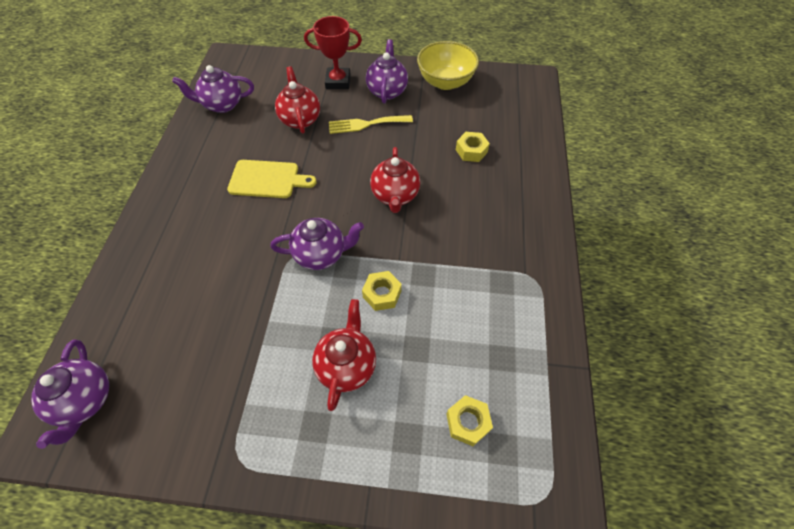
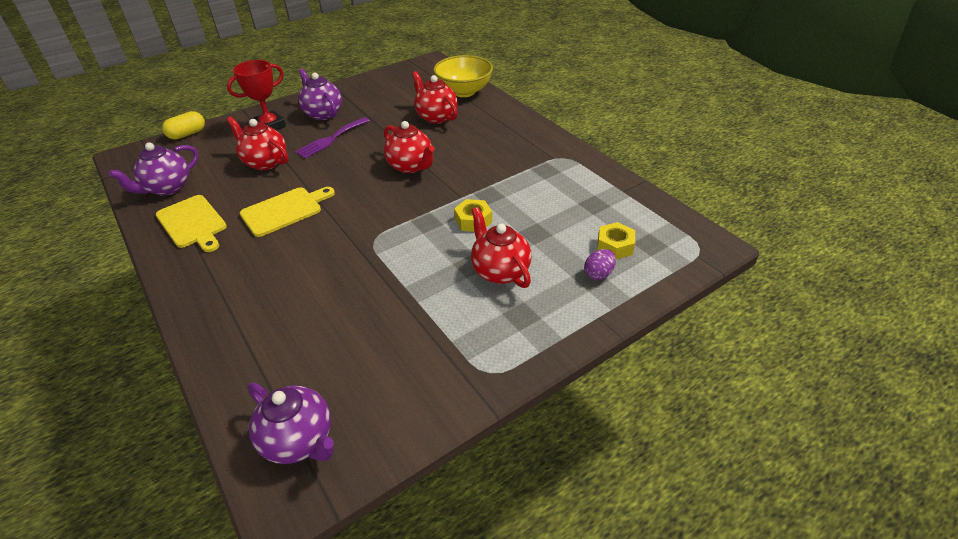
camera: 40 degrees left, 15 degrees down
(206, 150) = (192, 223): none -> yellow cutting board
(279, 57) = (187, 134): none -> yellow capsule
(321, 254) = (396, 227): purple teapot -> none
(366, 124) = (331, 139): yellow fork -> purple fork
(419, 440) = (598, 274): none -> purple egg
(445, 82) = (365, 89): yellow bowl -> yellow bowl (464, 91)
(471, 151) = (436, 117): yellow nut -> red teapot

